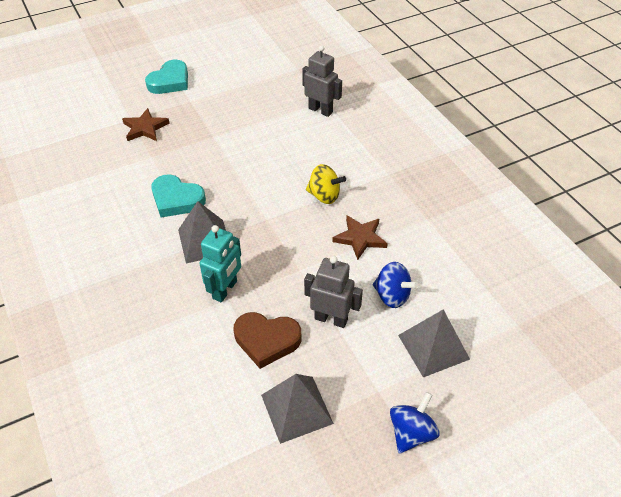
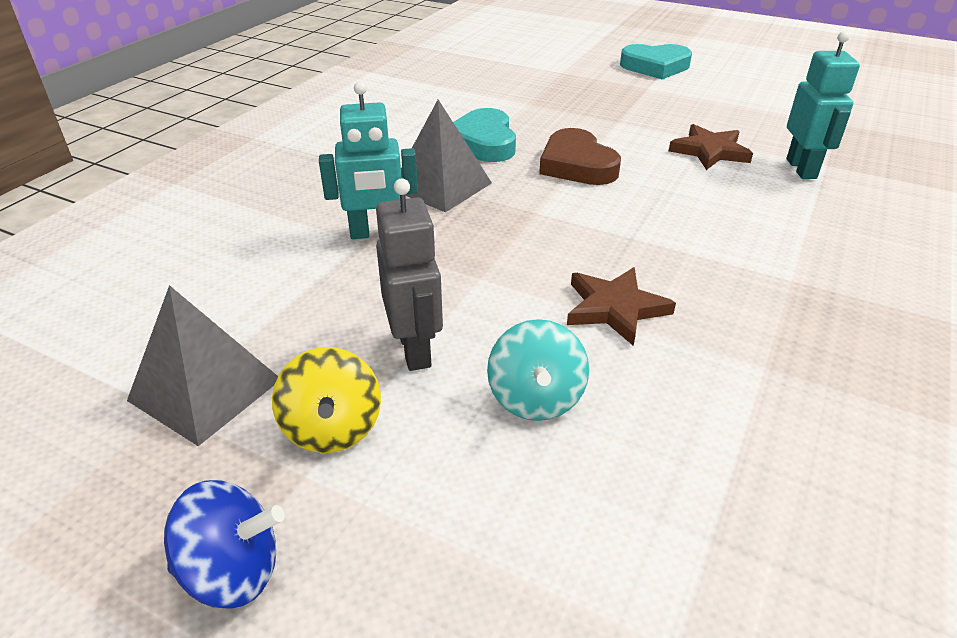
camera: 55 degrees right, 10 degrees down
(145, 128) = (562, 83): brown star -> brown star (709, 151)
(266, 340) = (317, 304): brown heart -> brown heart (577, 165)
(320, 110) = (801, 169): grey robot -> turquoise robot
(324, 196) = (649, 239): yellow spinning top -> yellow spinning top (332, 429)
(392, 296) = (535, 399): blue spinning top -> turquoise spinning top
(433, 347) = (472, 512): grey pyramid -> none

